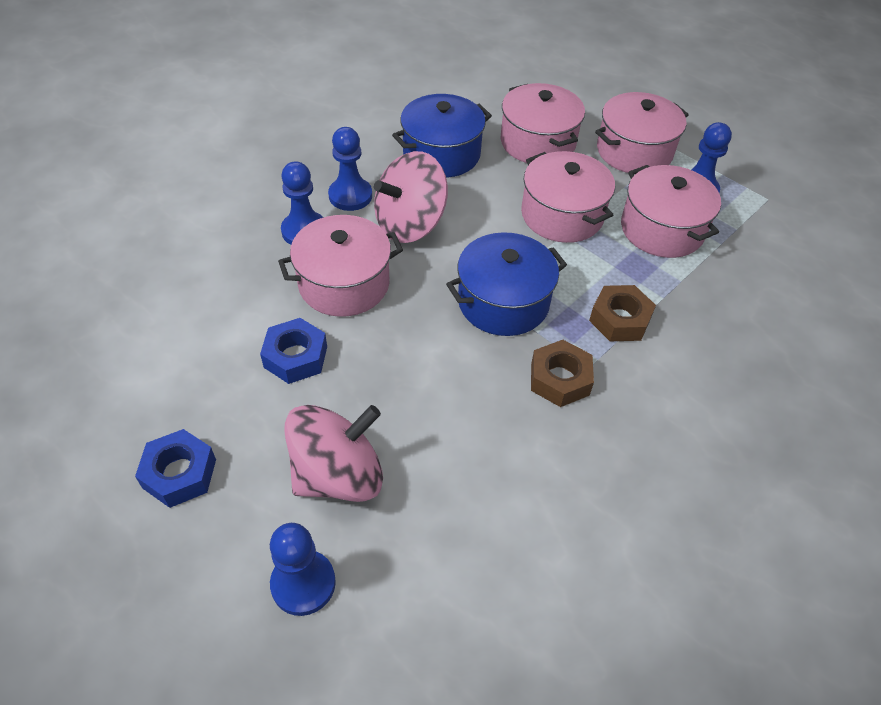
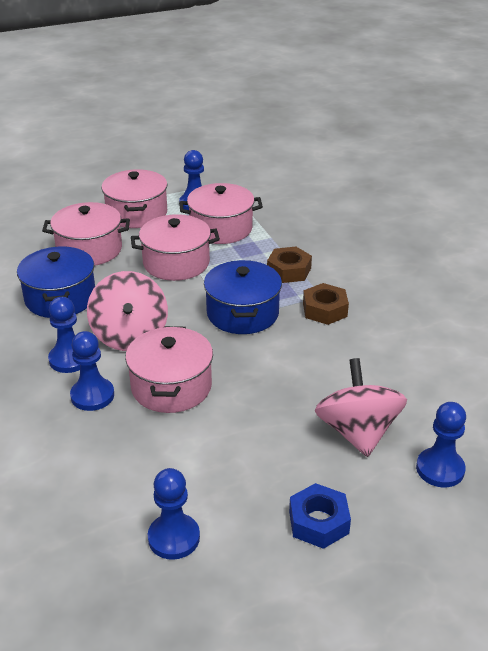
camera: 65 degrees left, 15 degrees down
(130, 358) = (174, 538): none -> blue pawn
(295, 357) = (234, 431): blue nut -> none

